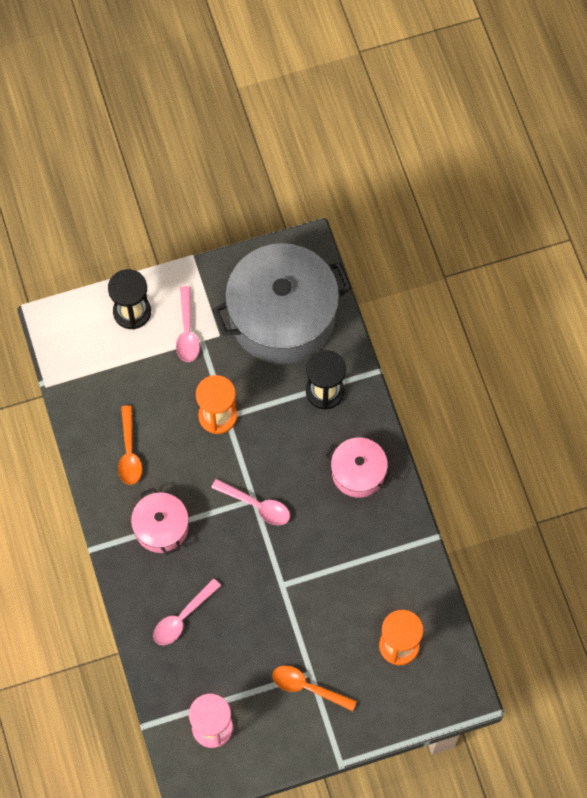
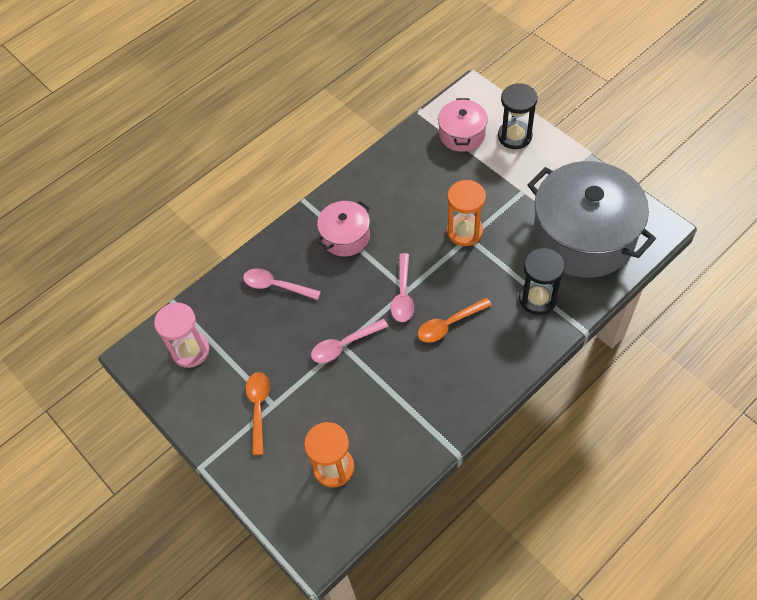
camera: 70 degrees right, 10 degrees down
(129, 452) = (396, 187): orange spoon -> orange spoon (449, 324)
(187, 331) = (523, 178): pink spoon -> pink spoon (344, 345)
(358, 472) = (479, 358): pink pot -> pink pot (462, 134)

